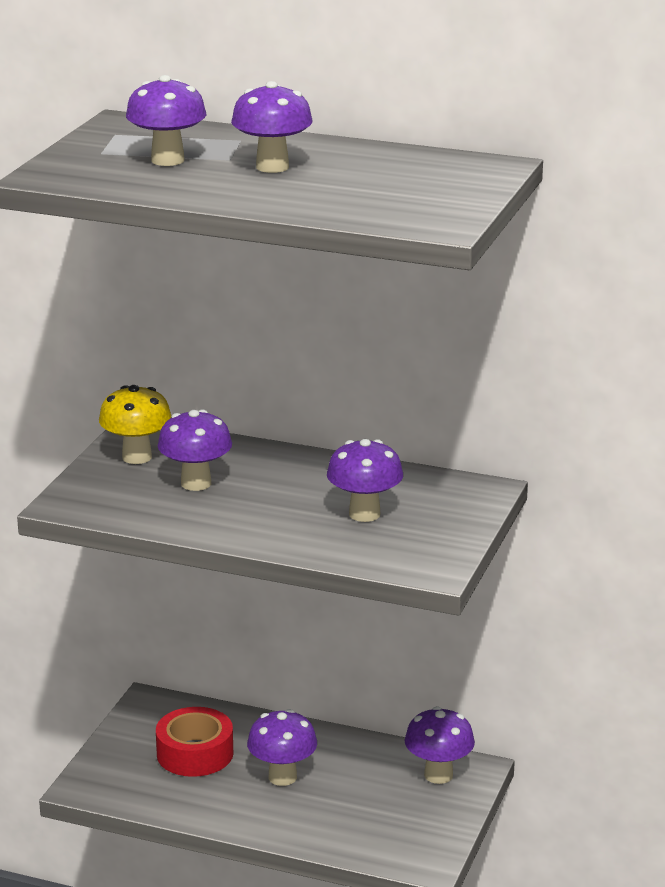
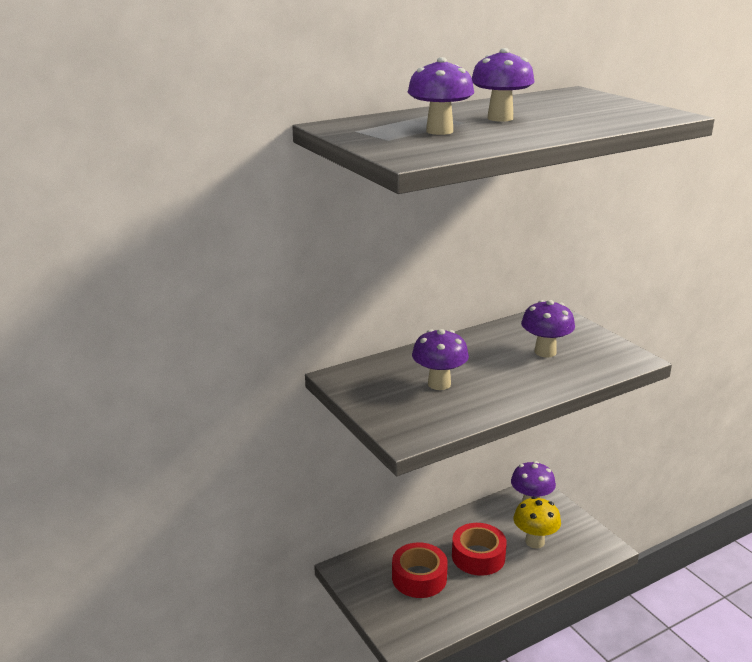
camera: 50 degrees left, 0 degrees up
(137, 457) = (375, 389): yellow mushroom -> yellow mushroom (534, 541)
(282, 777) = (478, 556): purple mushroom -> red tape

